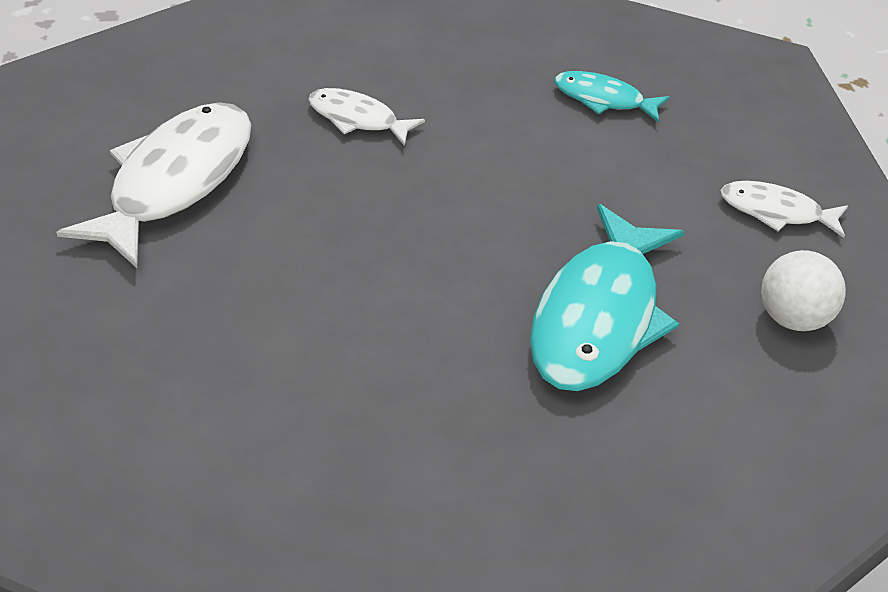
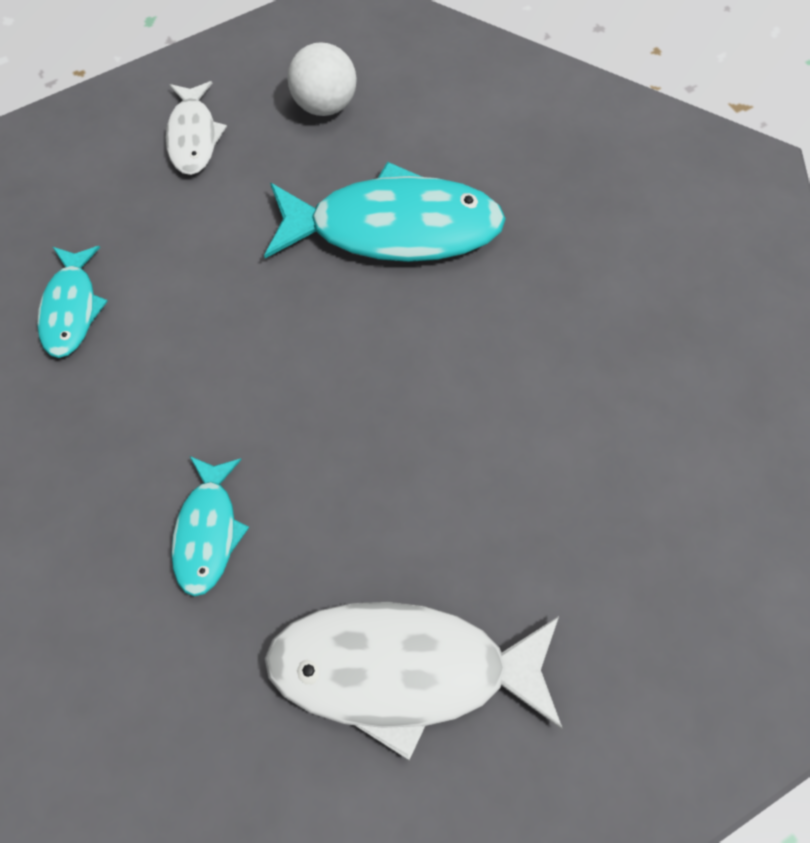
camera: 110 degrees left, 20 degrees up
(357, 119) = (208, 532): white fish -> turquoise fish

